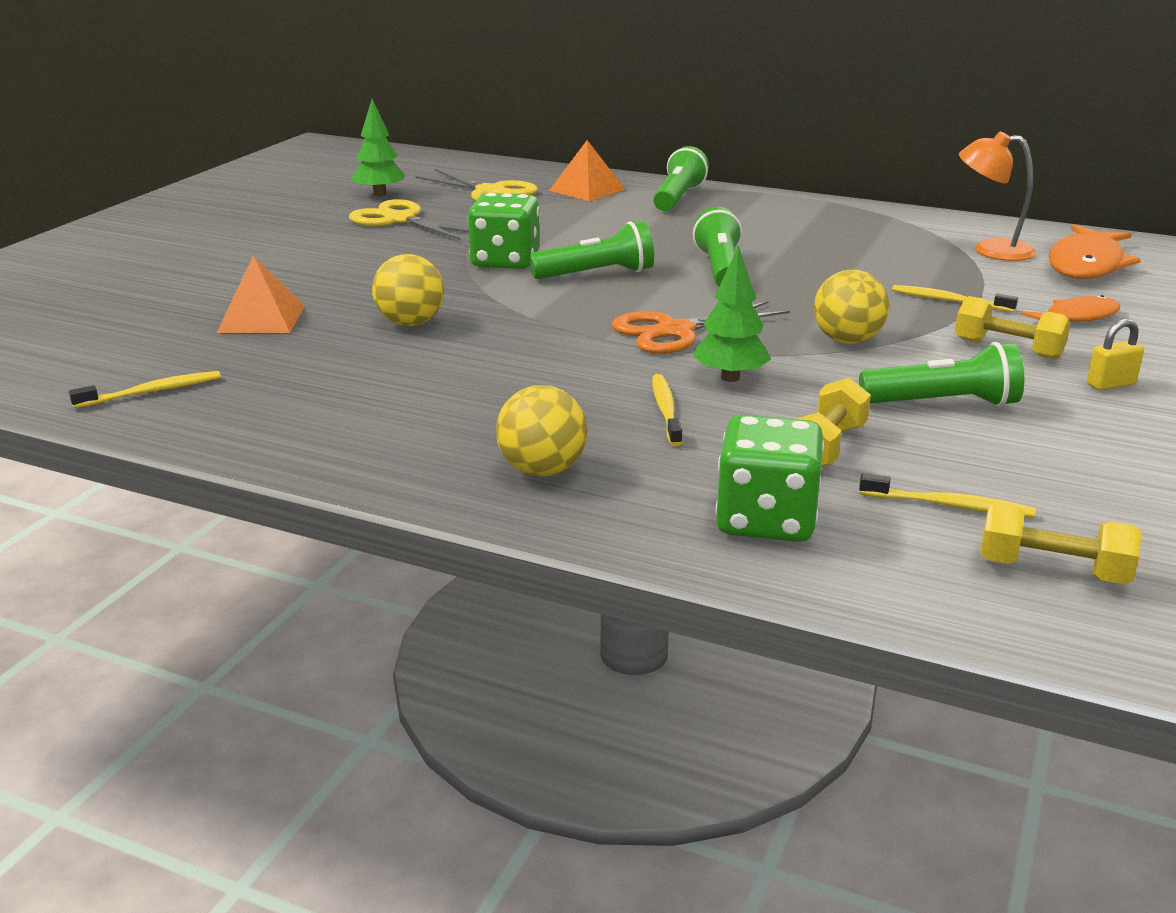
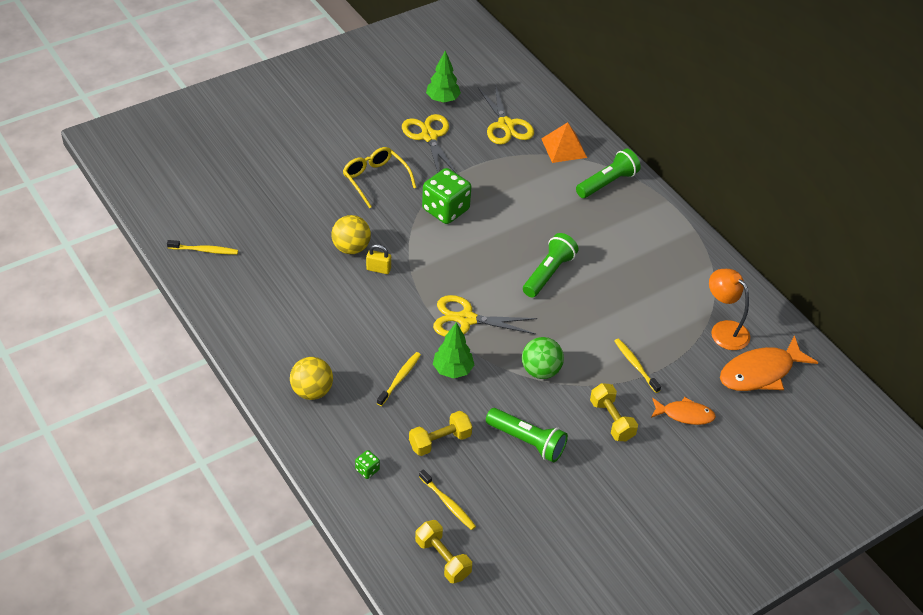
camera: 30 degrees right, 20 degrees up
(262, 319) = (289, 210): orange pyramid -> none
(368, 264) = (375, 179): none -> yellow glasses
(597, 274) = (479, 247): green flashlight -> none
(675, 331) = (466, 319): orange scissors -> yellow scissors
(766, 520) = (367, 470): green dice -> green dice, size x0.43
(847, 340) = (540, 371): yellow ball -> green ball
(1110, 384) = (625, 472): yellow padlock -> yellow padlock (378, 269)

